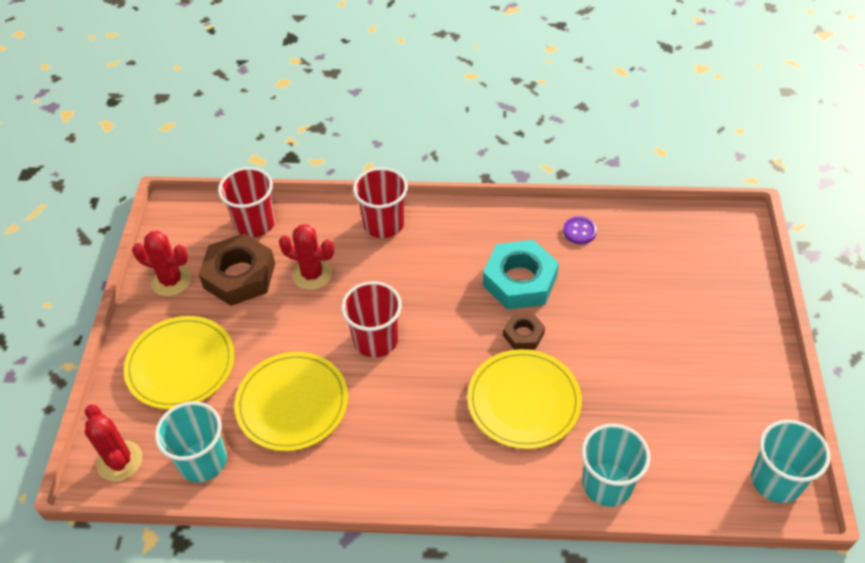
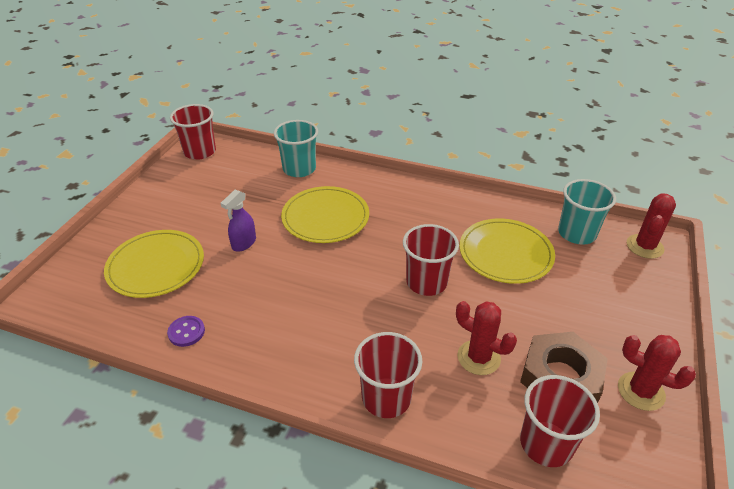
camera: 165 degrees left, 10 degrees down
(120, 461) = (644, 246): red cactus -> red cactus turned 45 degrees clockwise
(181, 364) = (609, 303): yellow plate -> yellow plate (156, 266)
(520, 281) = (275, 300): turquoise nut -> none
(523, 334) = (299, 257): brown nut -> none
(595, 336) = (243, 243): none -> purple spray bottle
(776, 480) = (200, 152): turquoise cup -> red cup

